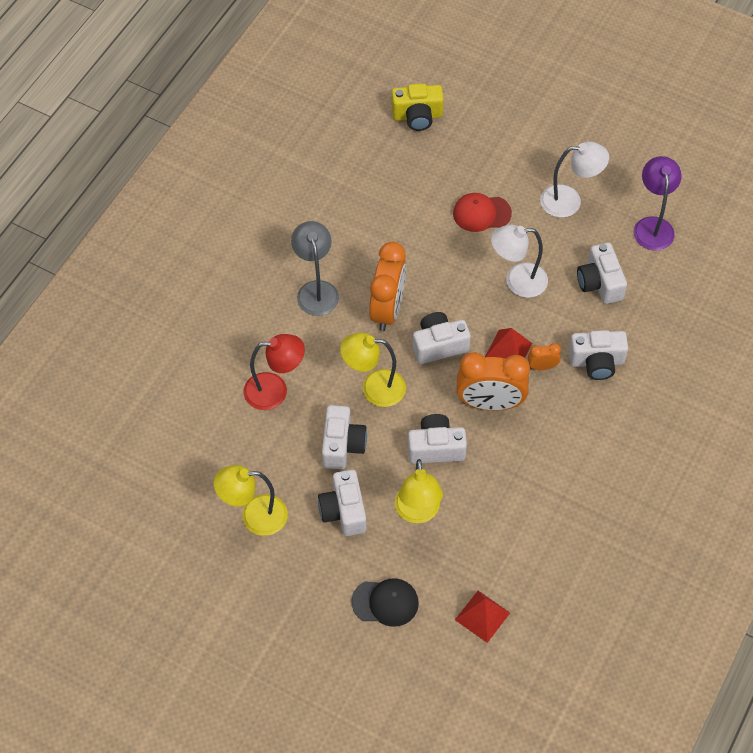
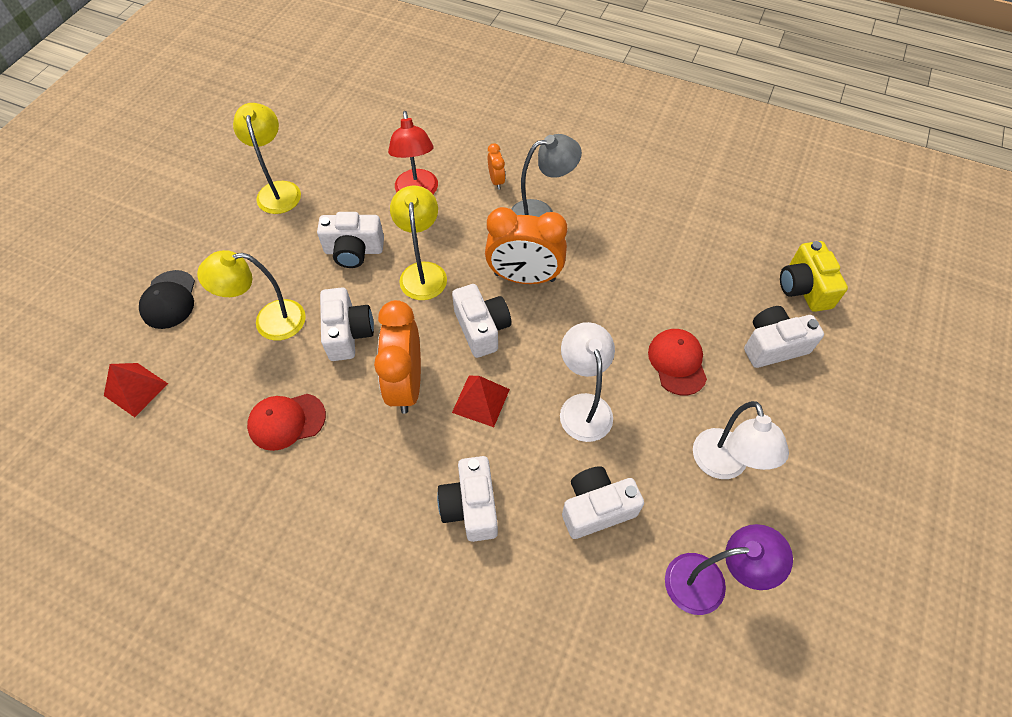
camera: 85 degrees right, 0 degrees up
(344, 511) = (277, 258): white camera -> white camera (773, 346)
(520, 492) = (286, 421): none -> red cap
(542, 366) = (460, 440): orange clock -> orange clock (496, 181)

